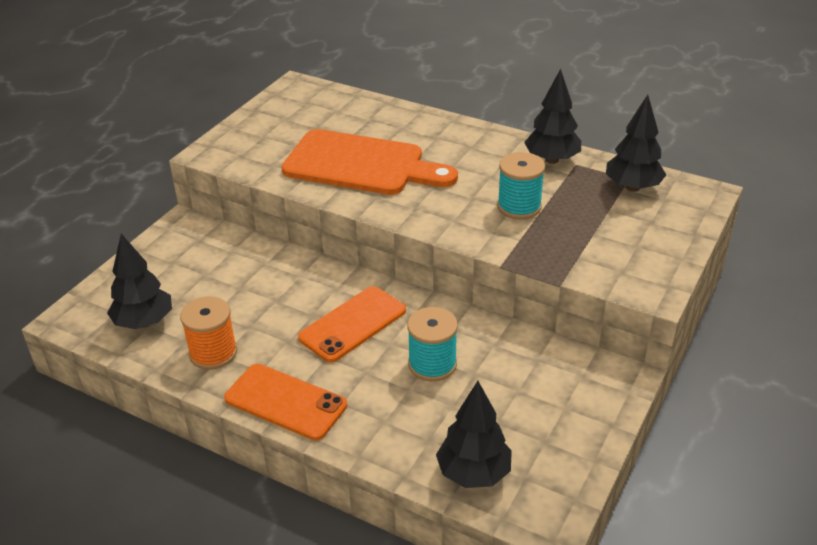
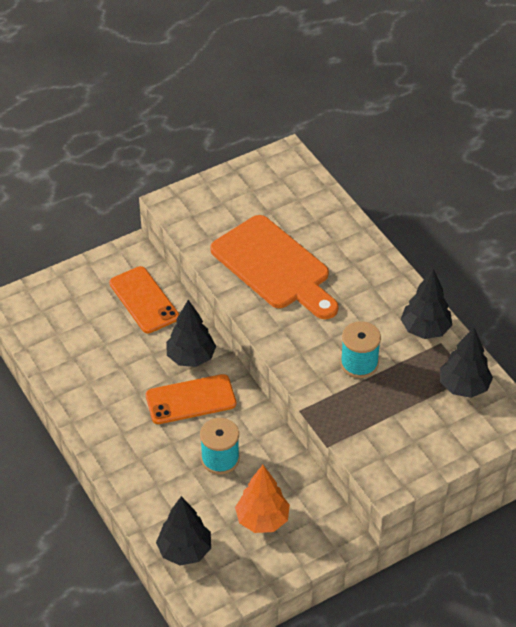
camera: 30 degrees right, 10 degrees up
(144, 322) = (55, 329): black tree -> black tree (191, 357)
(213, 353) = (84, 377): orange spool -> none
(285, 402) = (105, 439): orange phone -> orange phone (144, 300)
(529, 401) = (262, 520): none -> orange tree

